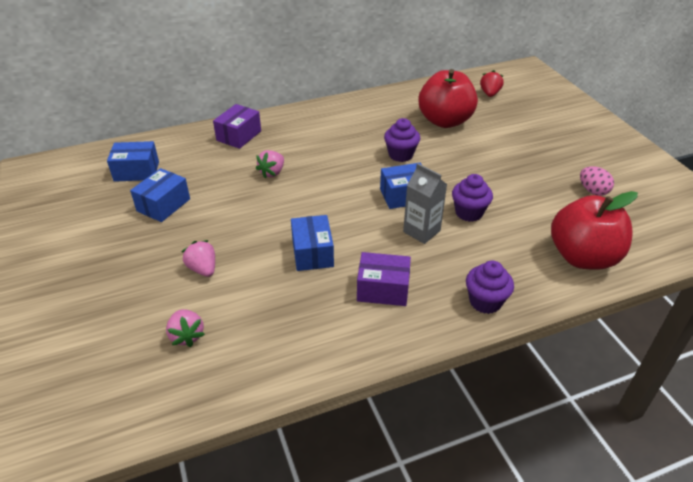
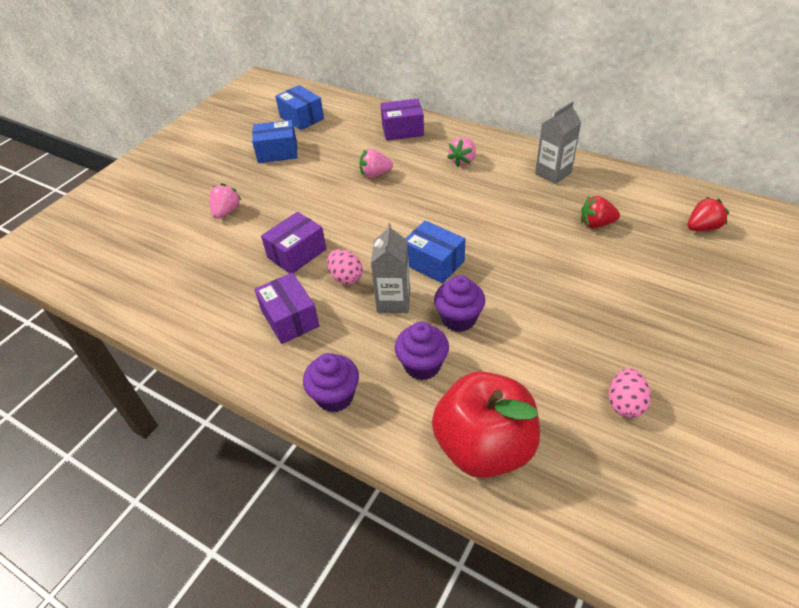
camera: 55 degrees right, 5 degrees up
(187, 336) = (154, 246): pink strawberry -> pink strawberry (463, 161)
(312, 253) = (297, 253): blue box -> purple box
(371, 241) = (346, 277): none -> pink egg
(379, 108) = (553, 173): none -> grey carton
(400, 155) = (495, 227): purple cupcake -> purple cupcake (422, 365)
(445, 121) = (596, 224): red apple -> red strawberry

